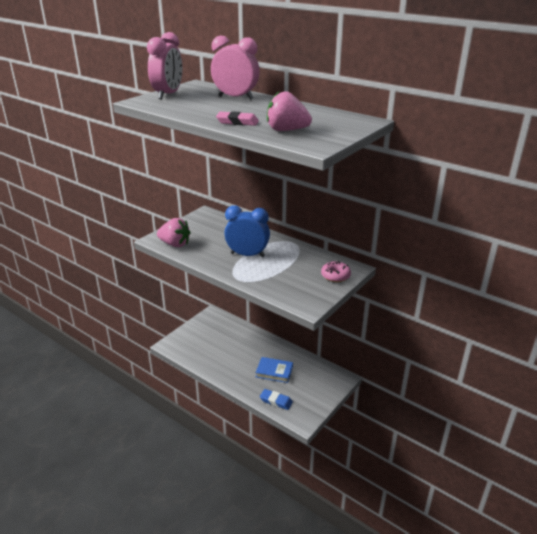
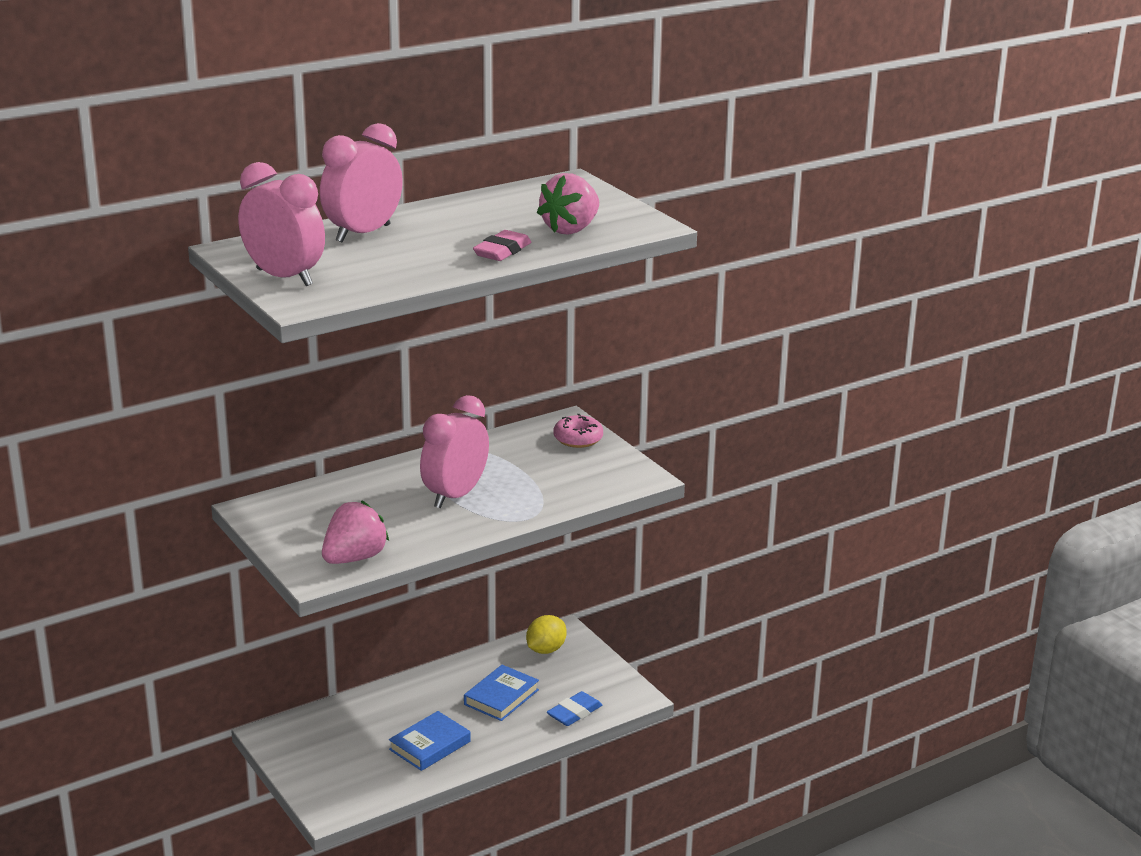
camera: 70 degrees left, 5 degrees down
(225, 360) = (429, 745): none -> blue book
(247, 255) = (455, 496): blue clock -> pink clock
(322, 376) = (546, 650): none -> yellow lemon

